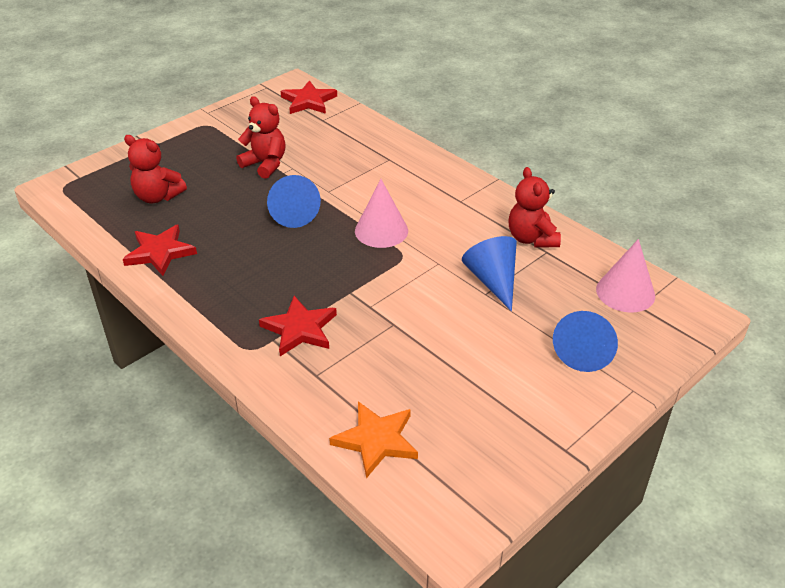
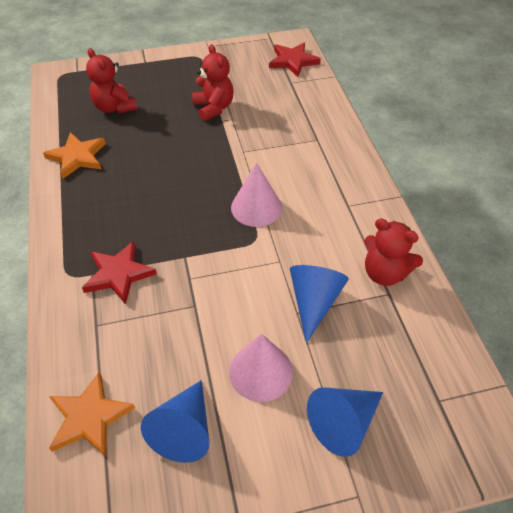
camera: 30 degrees right, 10 degrees up
(160, 252) = (77, 157): red star -> orange star
(293, 213) = (199, 161): blue cone -> blue cone (184, 430)
(531, 238) = (384, 273): red teddy bear -> red teddy bear turned 75 degrees counterclockwise
(625, 292) = (435, 376): pink cone -> pink cone (261, 371)

